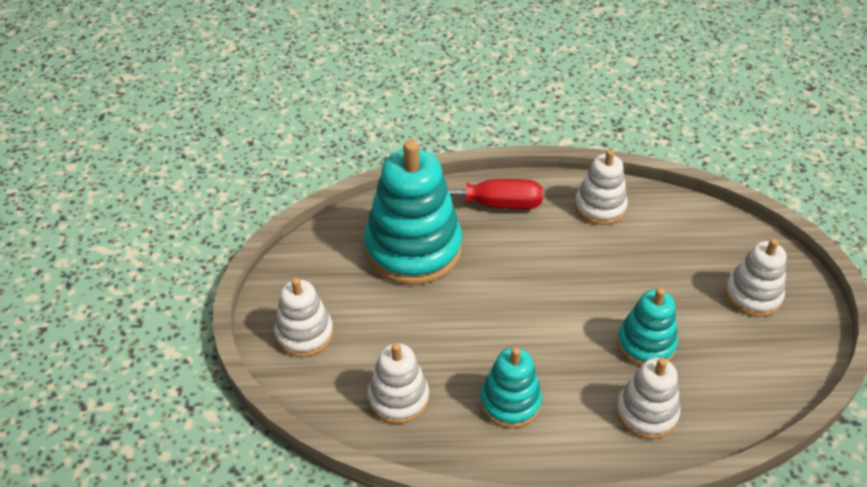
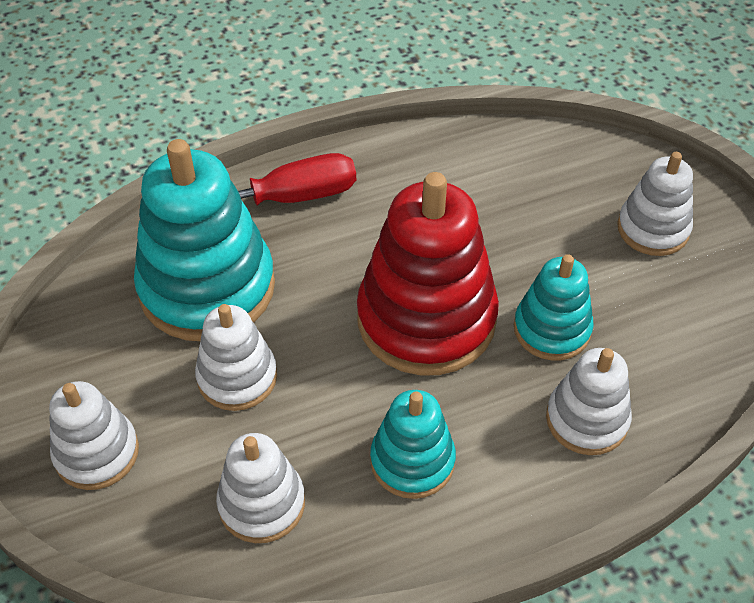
camera: 20 degrees left, 5 degrees up
(557, 311) = (426, 319): none -> red stacking toy
(600, 207) = (429, 165): white stacking toy -> white stacking toy (237, 377)

